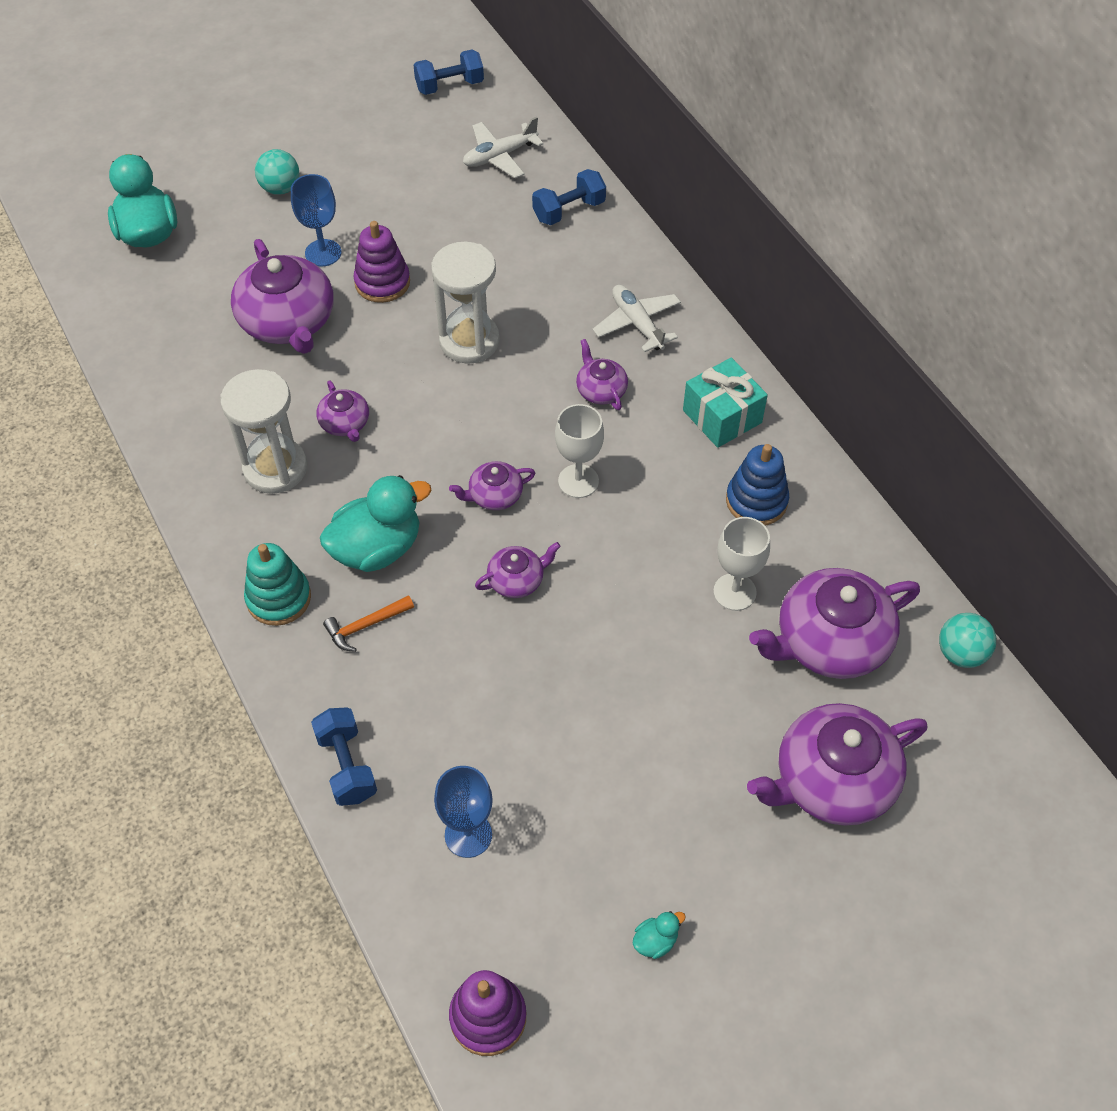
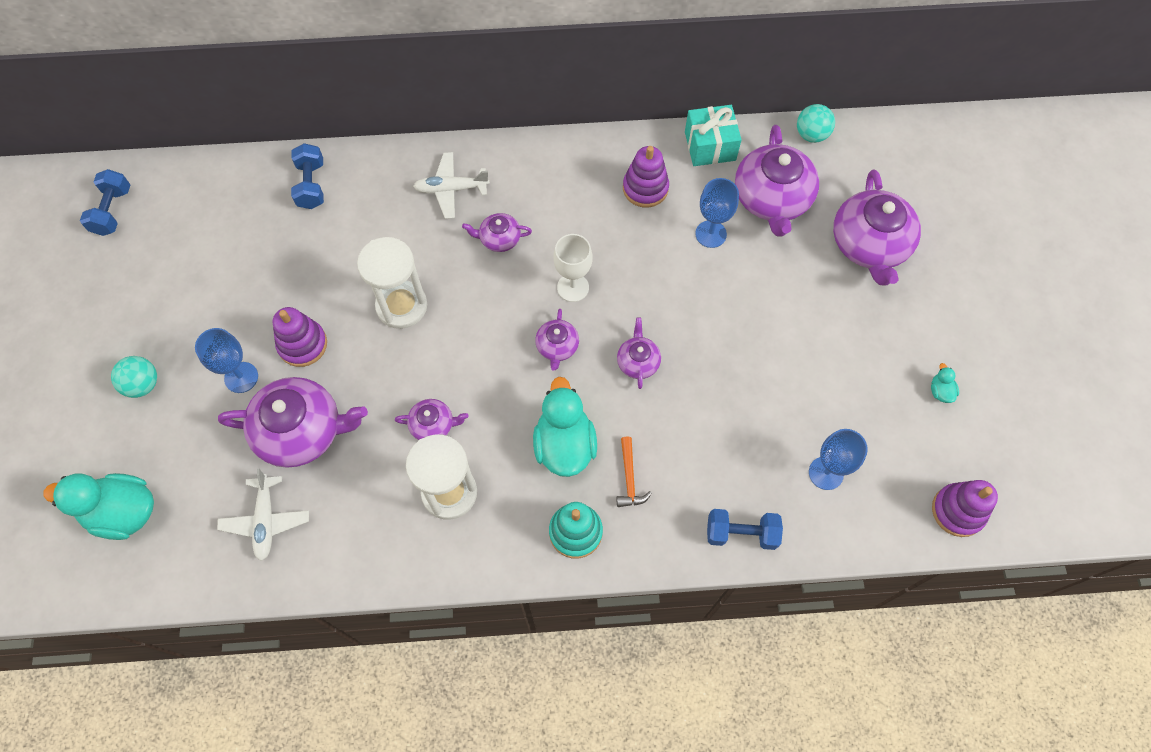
camera: 65 degrees left, 10 degrees up
(500, 156) = (220, 207): white plane -> white plane (266, 520)
(722, 416) = (564, 175): turquoise gift -> turquoise gift (710, 146)
(734, 592) = (710, 234): white goblet -> blue goblet
(756, 501) = (645, 188): blue stacking toy -> purple stacking toy

